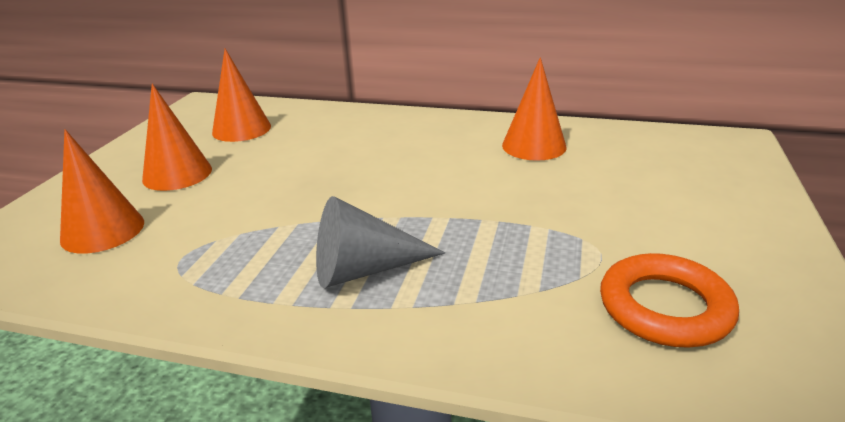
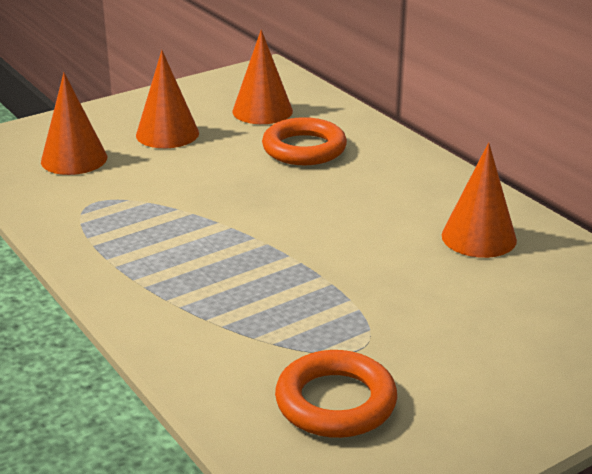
camera: 40 degrees right, 0 degrees up
(318, 141) = (304, 149): none -> orange ring
(365, 269) = (186, 267): grey cone -> none

